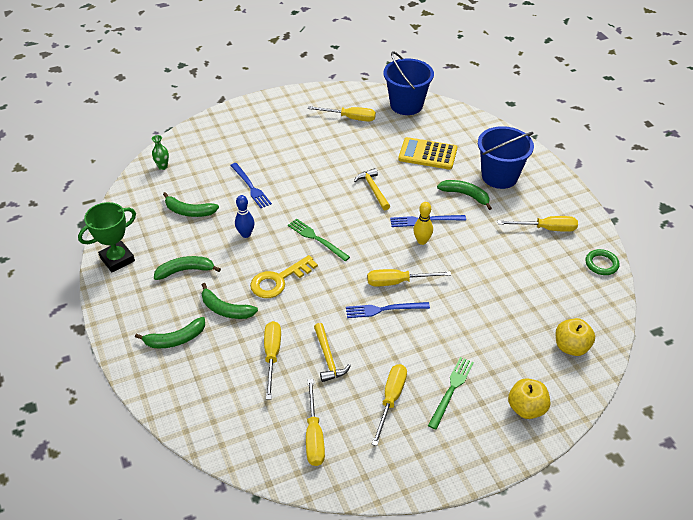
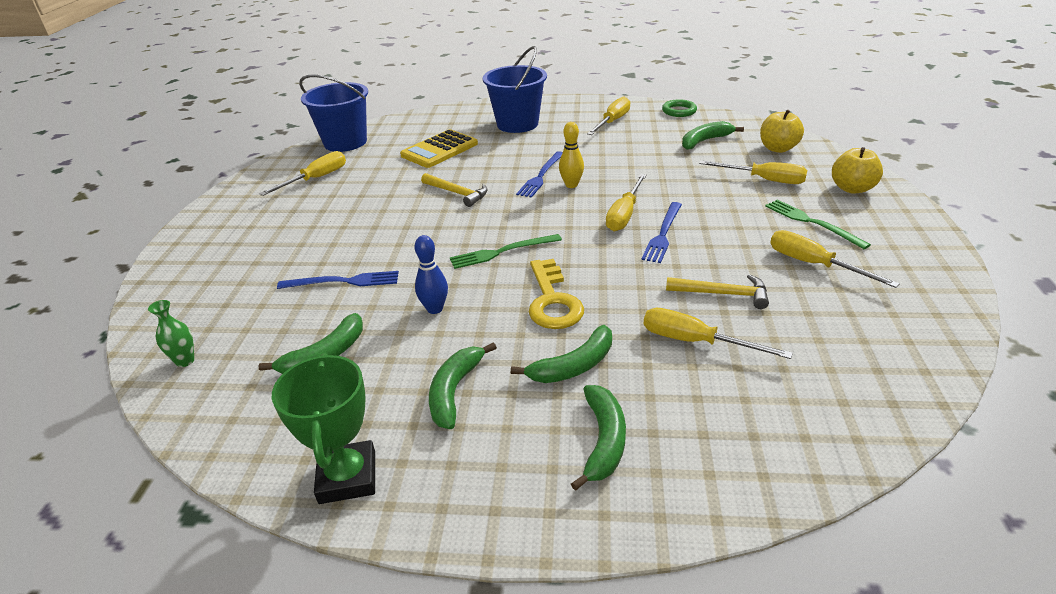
camera: 60 degrees left, 10 degrees down
(314, 435) = (859, 339): yellow screwdriver -> yellow screwdriver (763, 180)
(373, 189) = (457, 193): yellow hammer -> yellow hammer turned 150 degrees counterclockwise
(465, 195) = (526, 146): green banana -> green banana (705, 141)

